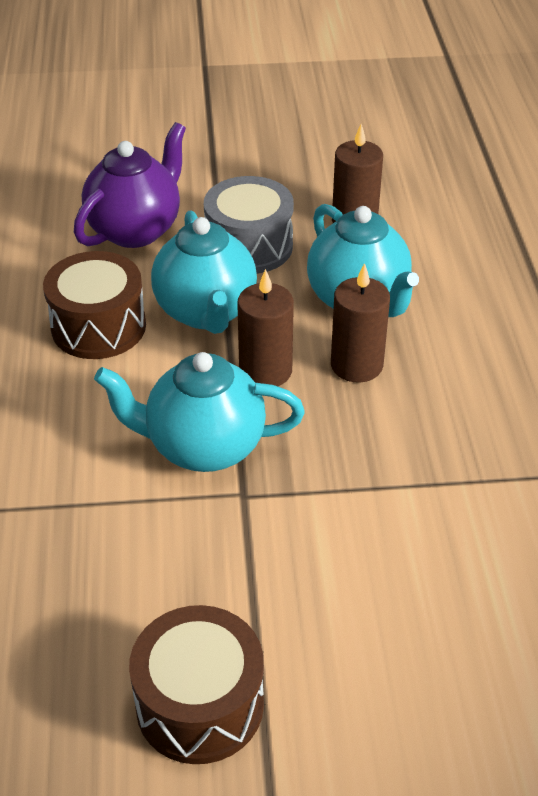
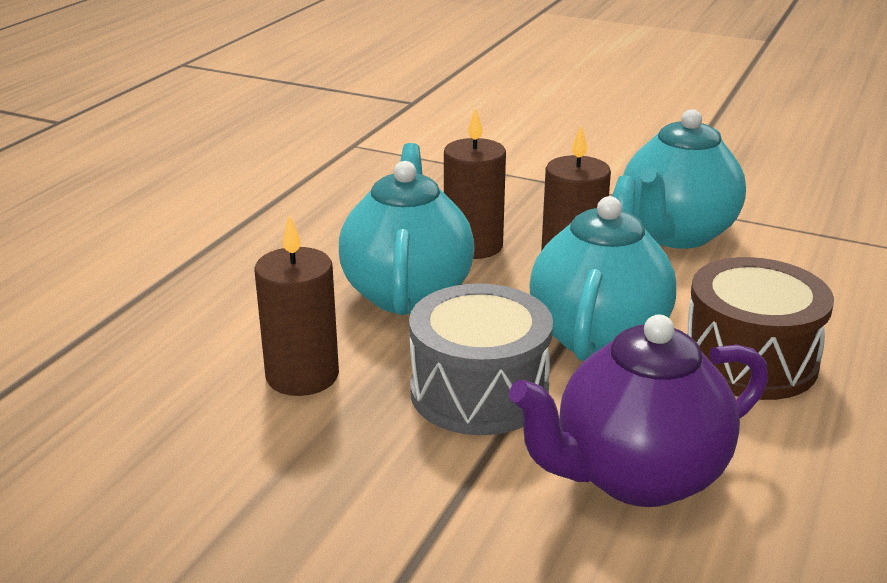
camera: 150 degrees left, 15 degrees down
(200, 704) = (749, 137): brown drum -> none
(203, 447) = (676, 234): turquoise teapot -> turquoise teapot turned 90 degrees clockwise

